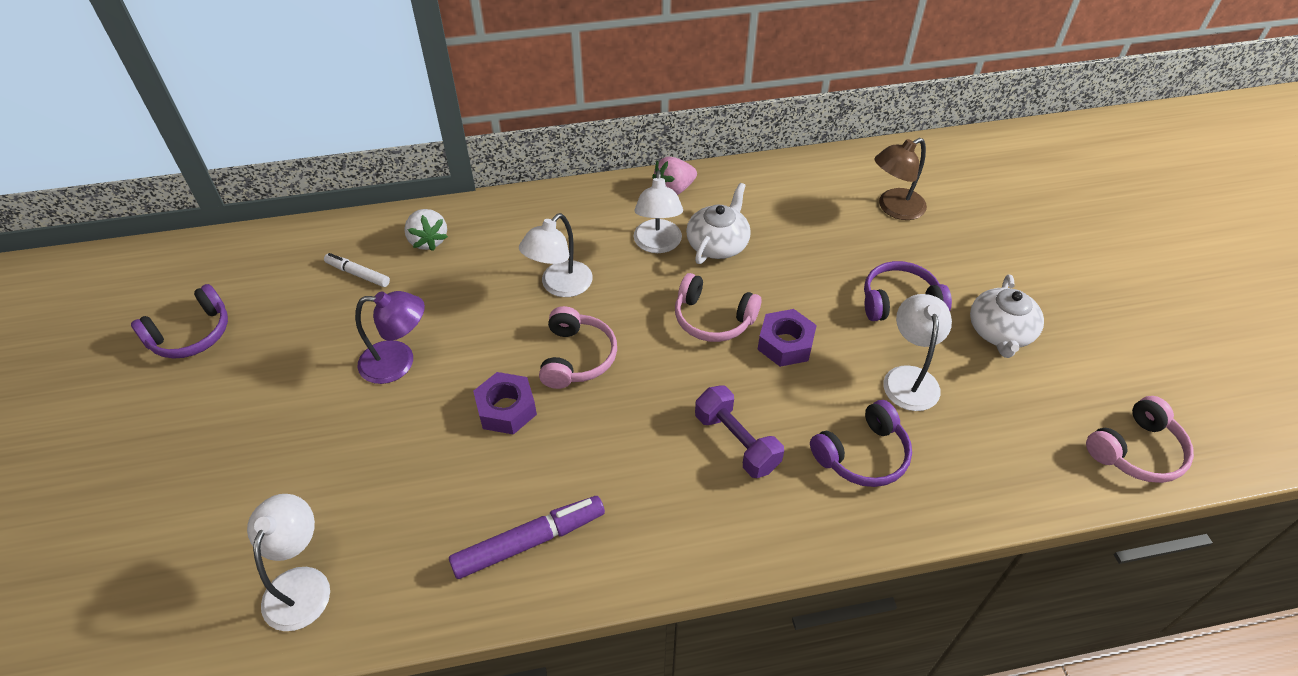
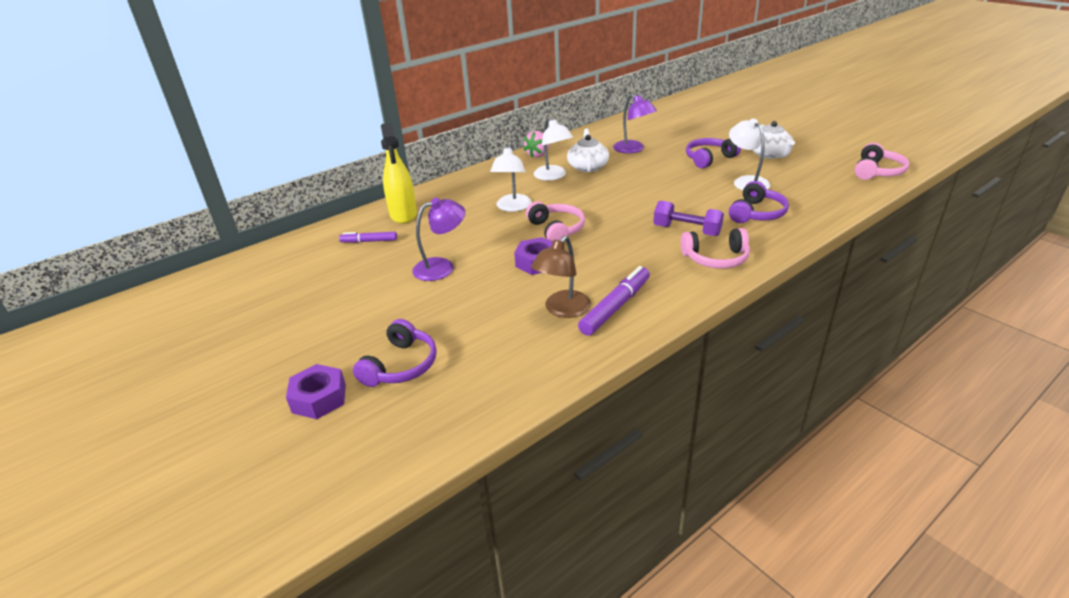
camera: 25 degrees left, 15 degrees down
(192, 335) = (269, 303): purple headphones -> purple headphones (401, 366)
(301, 584) = (486, 379): white lamp -> none
(358, 274) = (369, 241): white marker -> purple marker
(428, 241) = (403, 214): white strawberry -> yellow spray bottle
(713, 319) = (618, 193): pink headphones -> pink headphones (716, 259)
(785, 344) = (669, 189): purple nut -> purple nut (319, 398)
(809, 233) = (633, 149): none -> purple lamp
(894, 208) = (667, 130): brown lamp -> brown lamp (562, 310)

